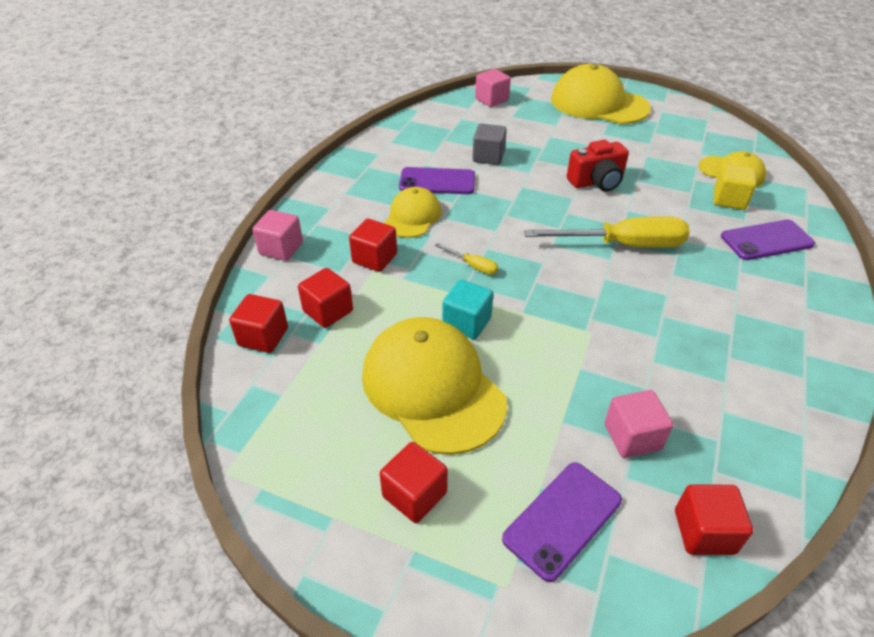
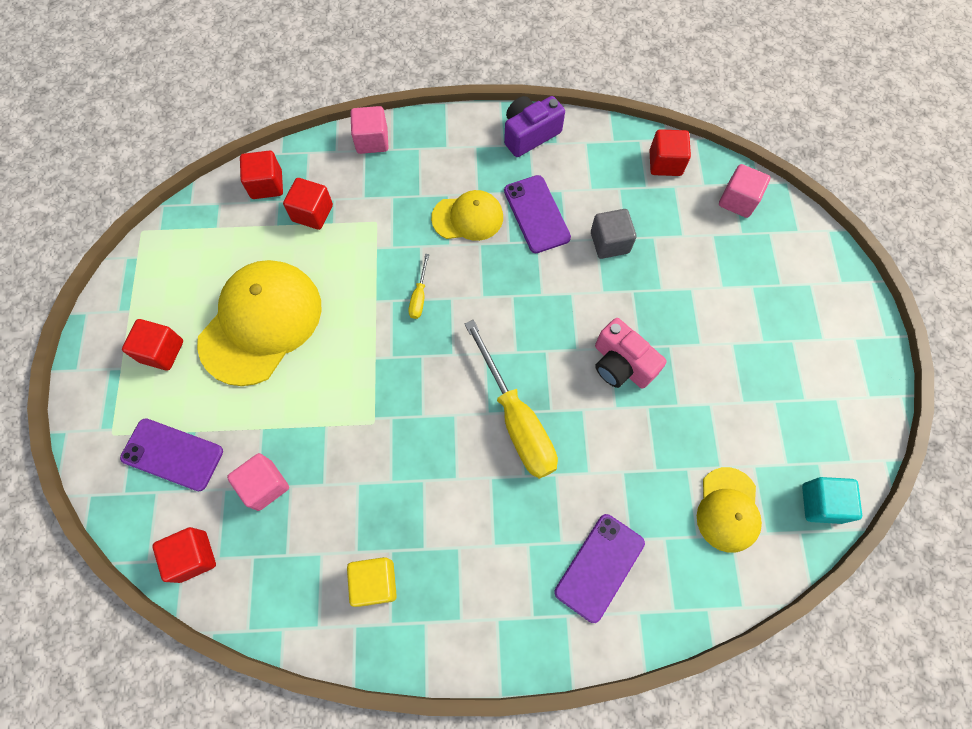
camera: 65 degrees right, 25 degrees up
(359, 164) = (529, 134): none -> purple camera
(374, 258) = (392, 215): red cube -> red cube (665, 163)
(466, 323) = (342, 319): turquoise cube -> turquoise cube (821, 503)
(597, 182) = (621, 364): red camera -> pink camera
(599, 104) = (807, 319): yellow cap -> none
(729, 200) = (662, 515): yellow cube -> yellow cube (375, 582)
(766, 240) = (599, 567): purple phone -> purple phone turned 75 degrees clockwise

